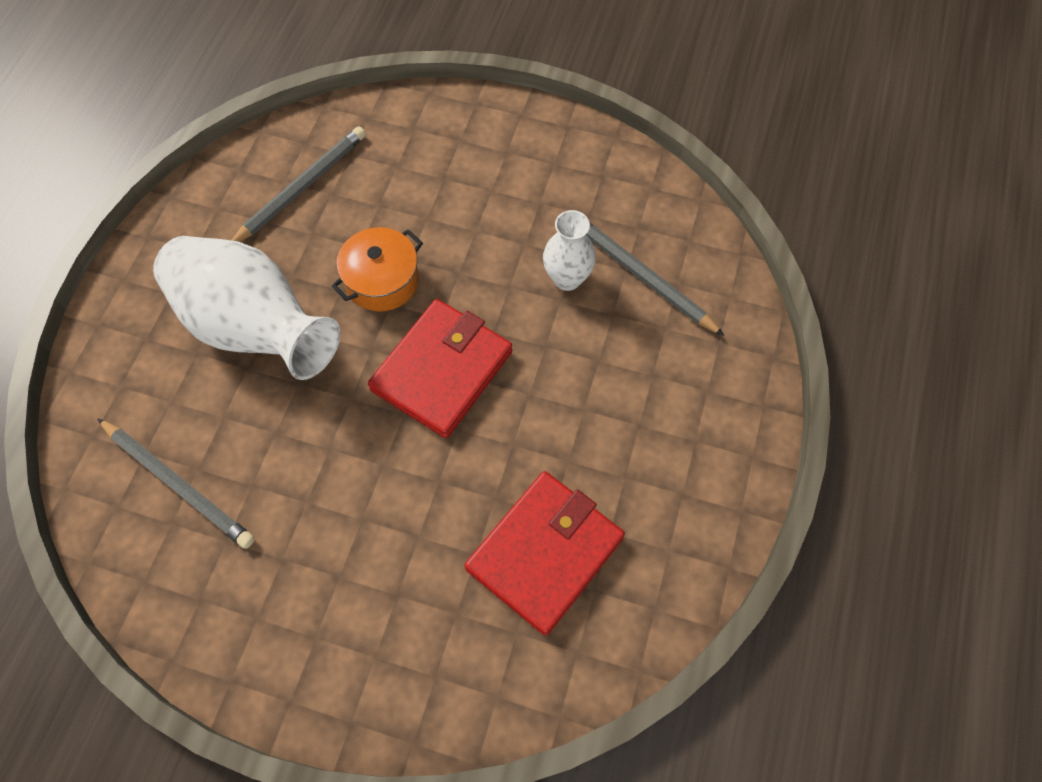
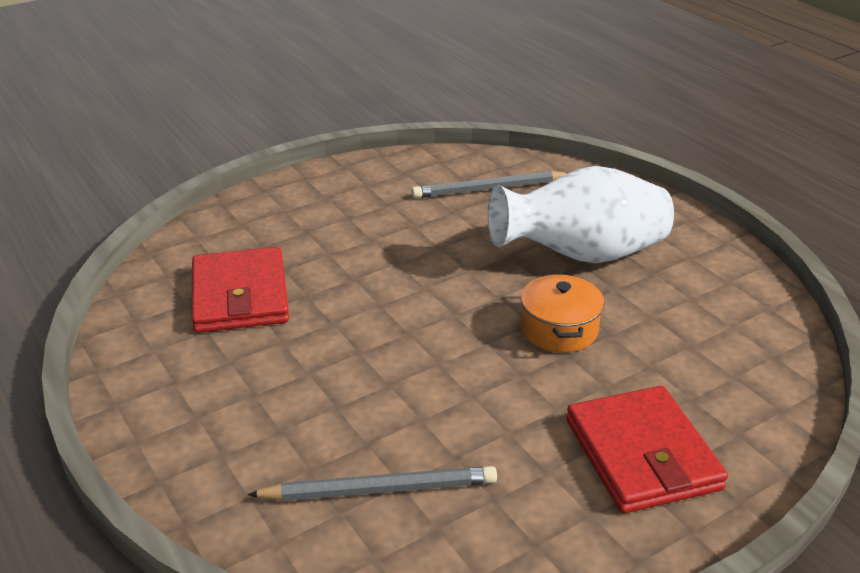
camera: 130 degrees right, 30 degrees down
(301, 188) = (713, 331): grey pencil -> none
(442, 371) = (436, 320): red wallet -> red wallet (642, 454)
(567, 278) = (438, 436): white vase -> none

